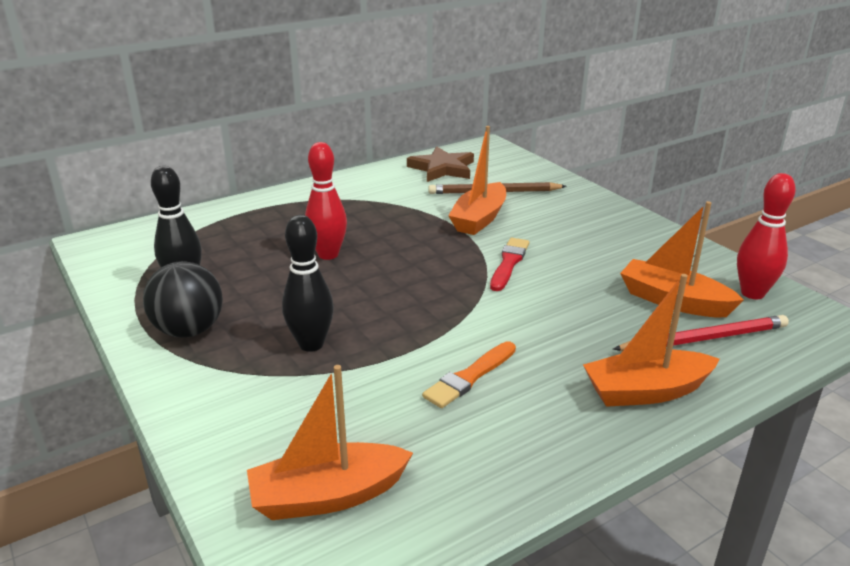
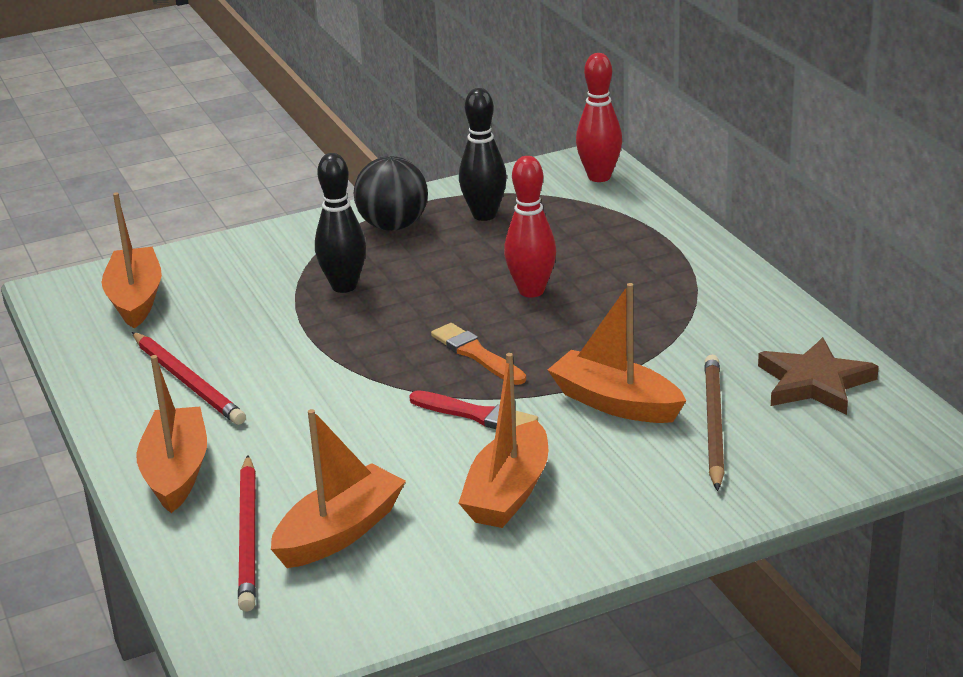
camera: 100 degrees right, 0 degrees up
(470, 376) = (251, 369): orange brush -> orange brush (477, 354)
(500, 413) = (188, 382): none -> red pencil
(594, 246) = (508, 492): none -> orange boat
(752, 293) = (333, 610): red bowling pin -> red bowling pin (599, 177)

